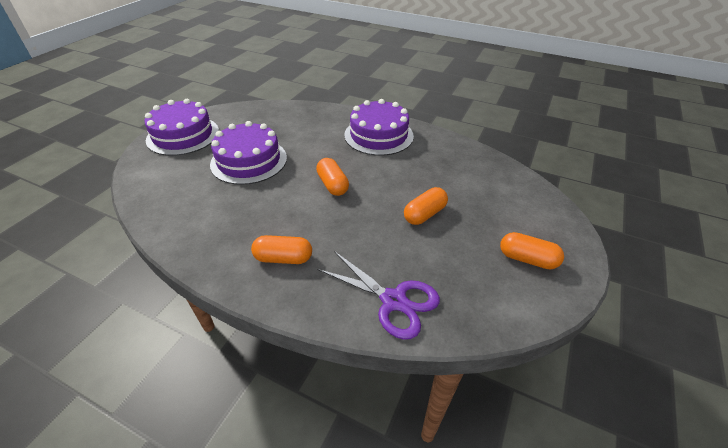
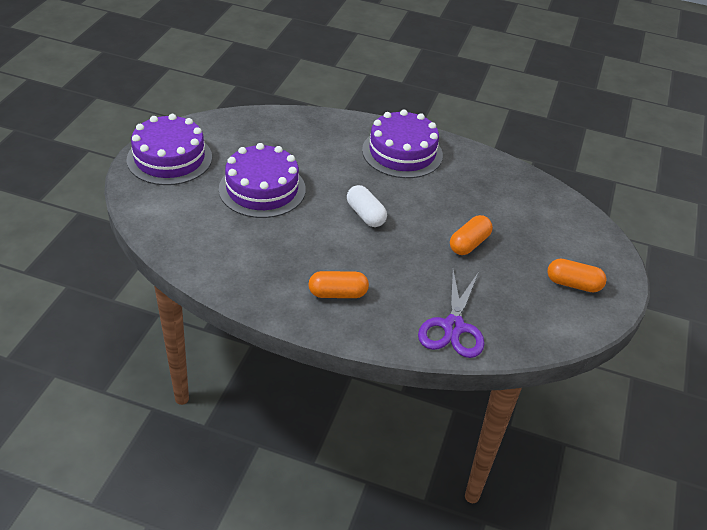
camera: 10 degrees left, 0 degrees up
(332, 185) = (365, 215): orange capsule -> white capsule
(393, 300) = (453, 327): purple scissors -> purple scissors turned 75 degrees clockwise

